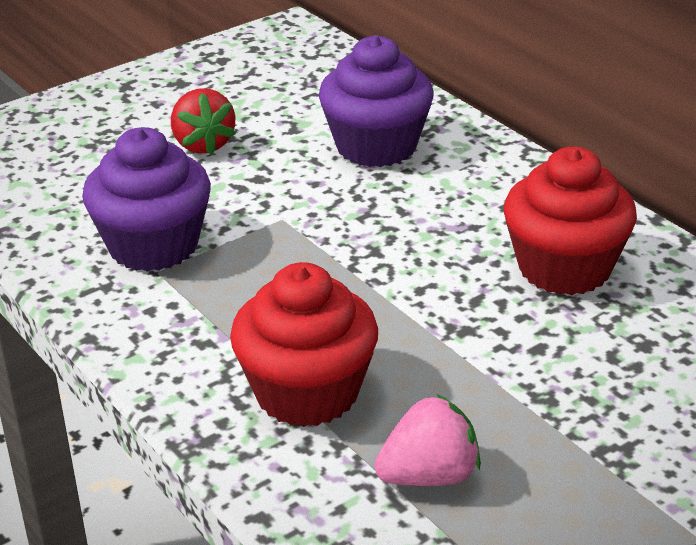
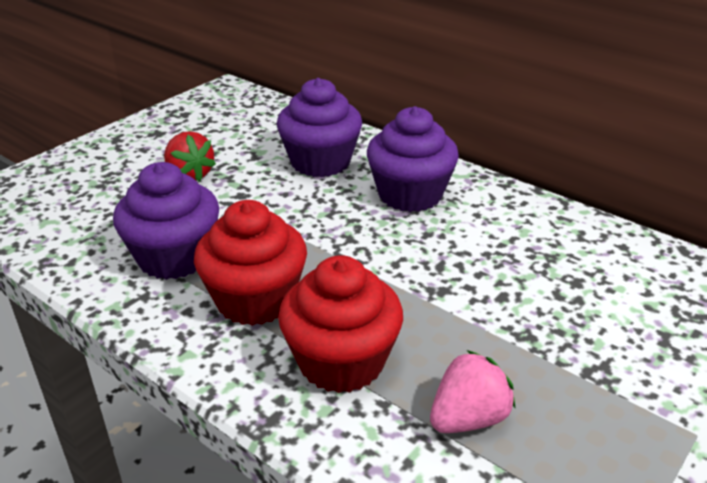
camera: 15 degrees left, 0 degrees up
(477, 204) = (410, 194): none -> purple cupcake
(564, 268) = (492, 233): red cupcake -> red cupcake (255, 300)

